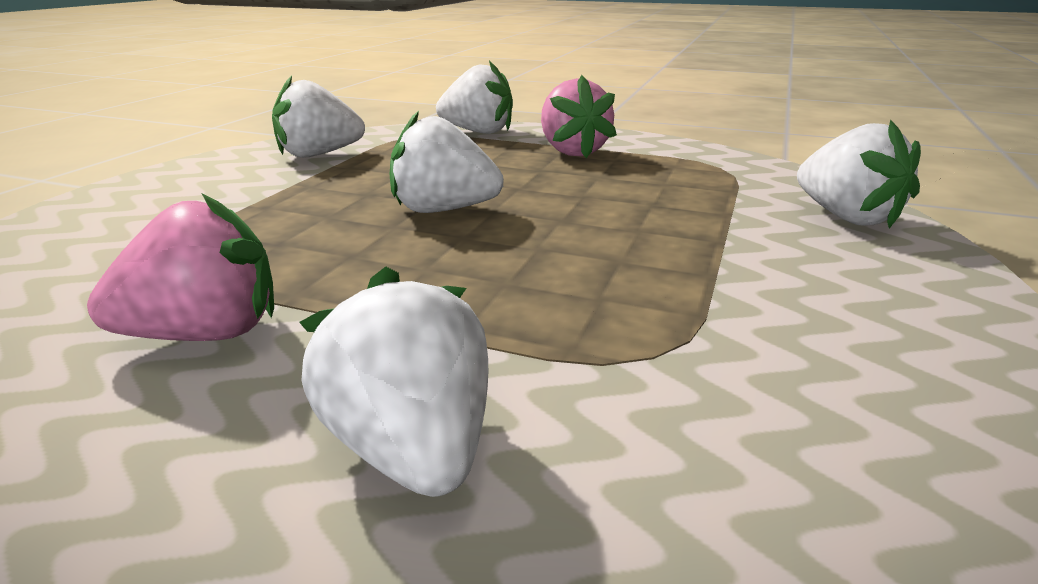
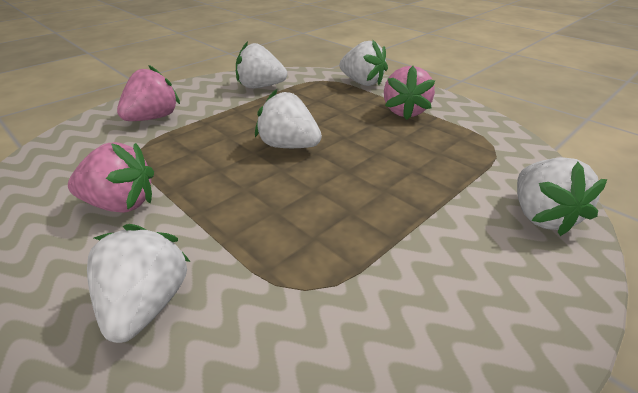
camera: 25 degrees right, 10 degrees up
(150, 216) = (153, 118): none -> pink strawberry

